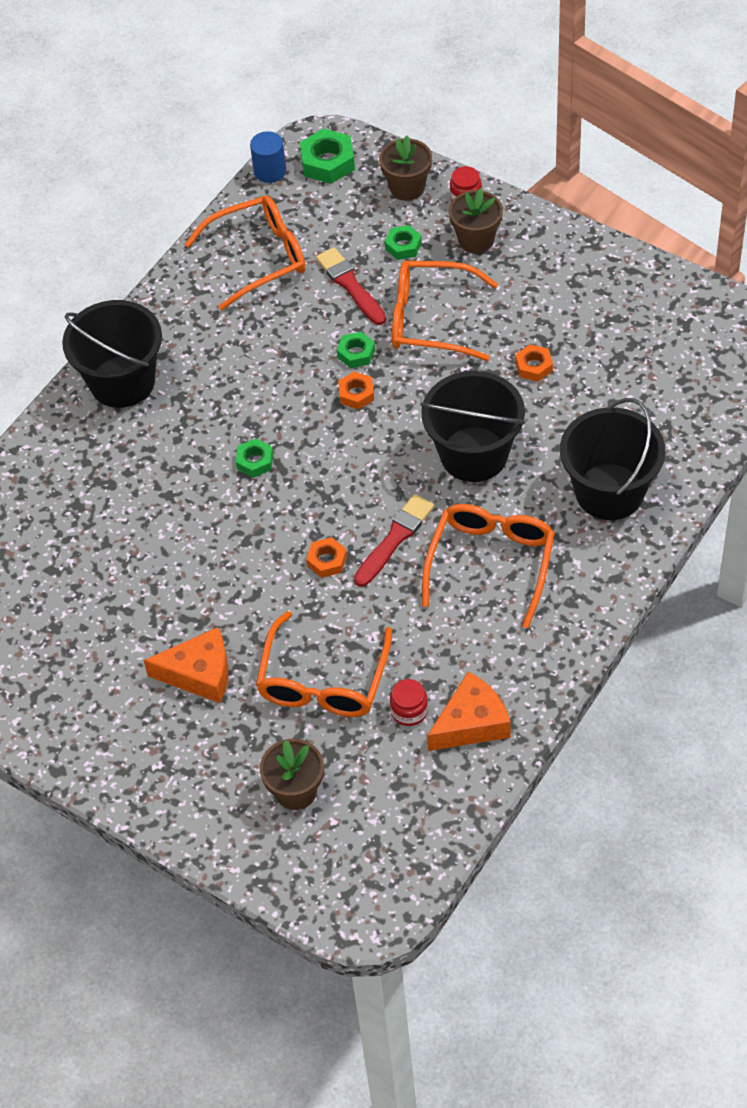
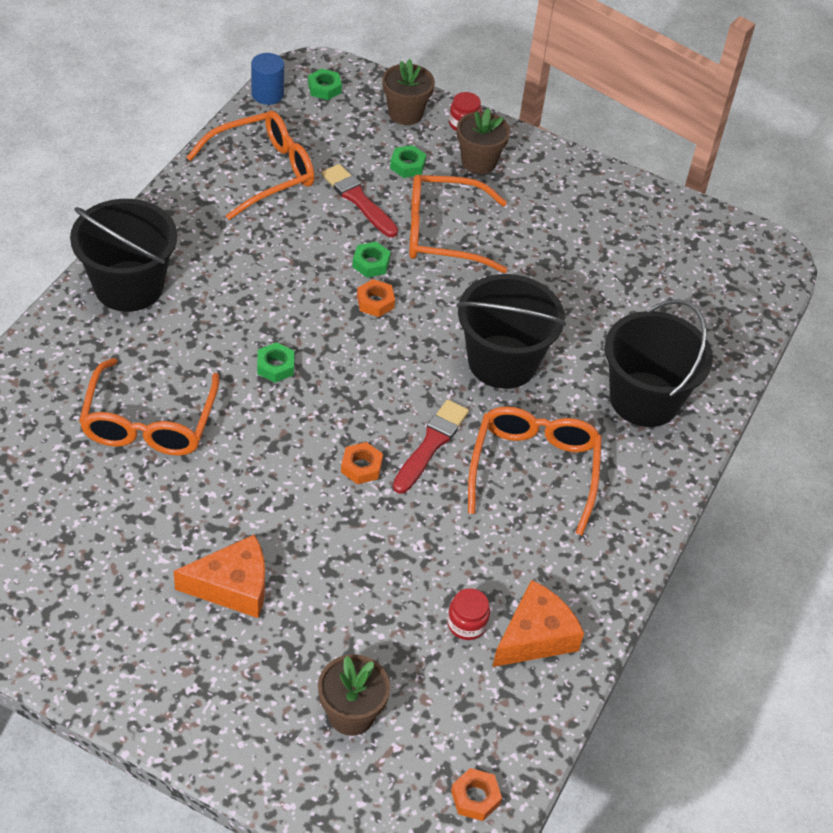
camera: 15 degrees left, 5 degrees down
(323, 680) = (370, 592): orange glasses -> orange glasses (149, 422)
(327, 162) = (324, 88): green nut -> green nut, size x0.61
(534, 366) = (551, 279): orange nut -> orange nut (475, 797)

